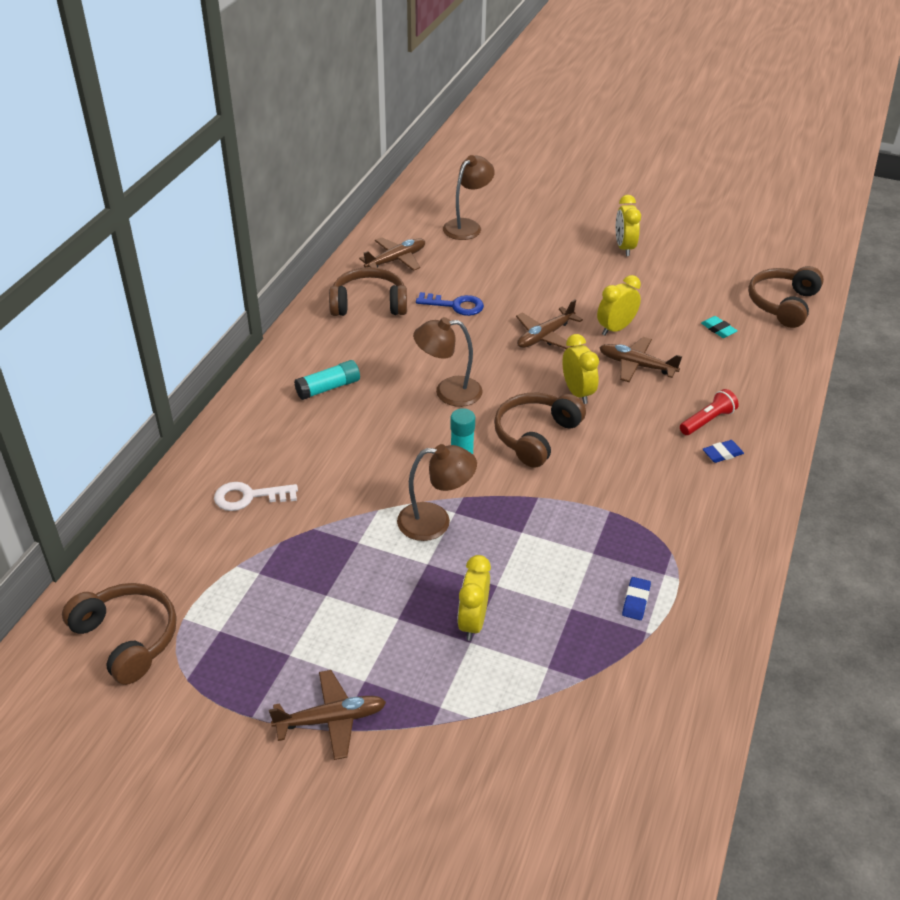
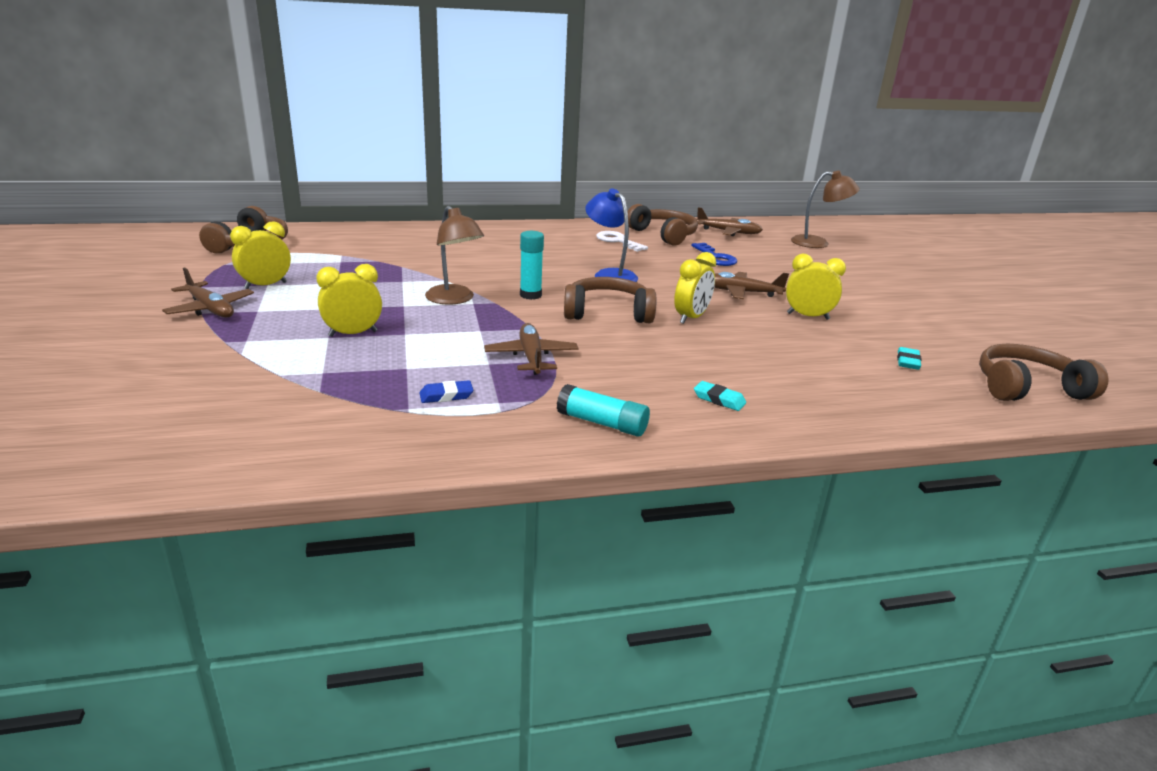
camera: 55 degrees right, 15 degrees down
(249, 497) = (412, 245): white key -> white key (618, 241)
(328, 388) = (553, 242): turquoise glue stick -> turquoise glue stick (602, 423)
(448, 392) = (609, 275): brown lamp -> blue lamp
(624, 248) = (928, 298): yellow clock -> yellow clock (266, 285)
(637, 365) = (775, 334): brown plane -> brown plane (531, 357)
(707, 421) = (756, 382): red flashlight -> none
(722, 454) = (719, 399): blue eraser -> turquoise eraser

